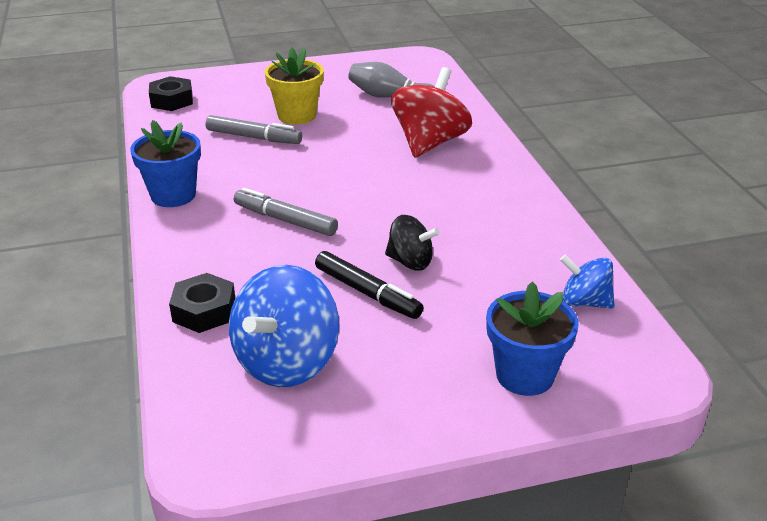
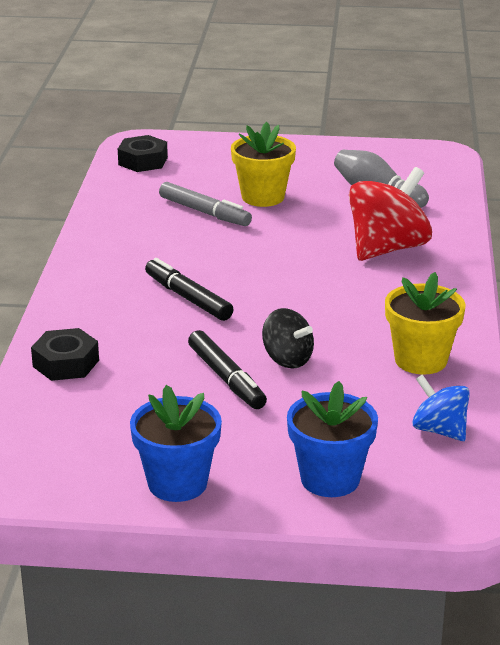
camera: 20 degrees right, 5 degrees down
(173, 195) = (93, 255): blue flower pot -> blue flower pot (177, 483)
(285, 220) = (188, 298): grey marker -> black marker
(287, 362) = (115, 420): blue spinning top -> none
(524, 238) = (420, 360): none -> yellow flower pot

